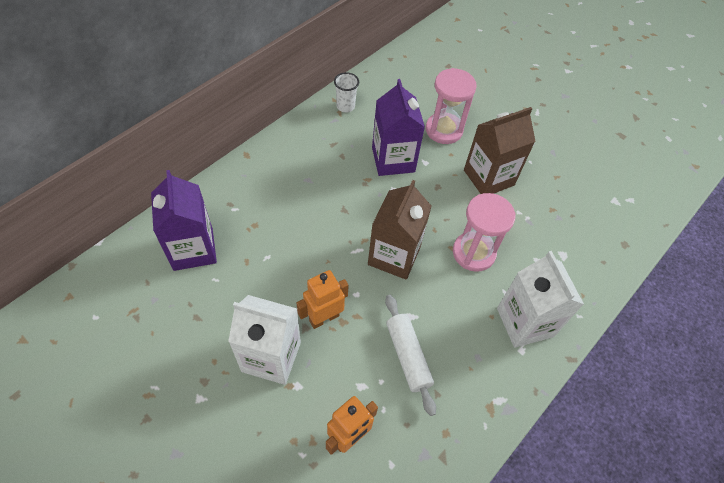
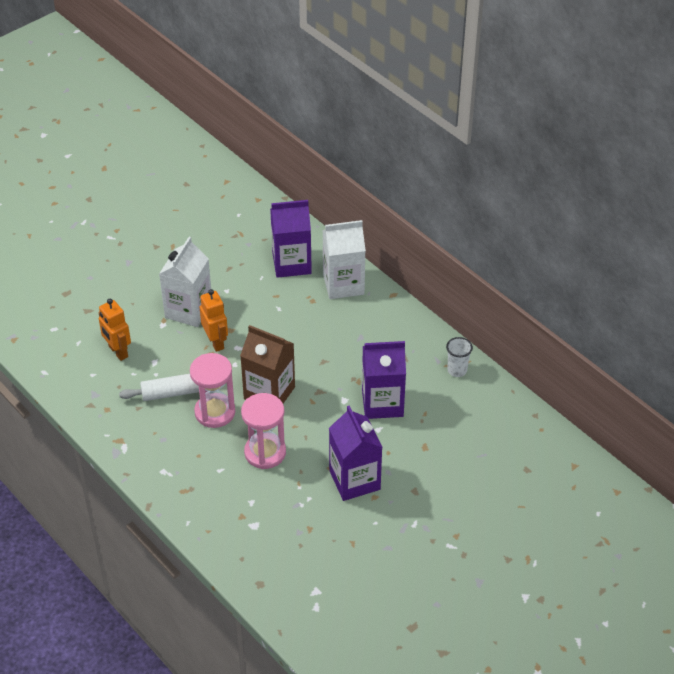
camera: 100 degrees right, 10 degrees down
(444, 130) = (422, 451): pink hourglass -> pink hourglass (215, 412)
(488, 177) = (354, 480): brown carton -> purple carton
(525, 322) = (188, 478): white carton -> white carton (343, 284)

